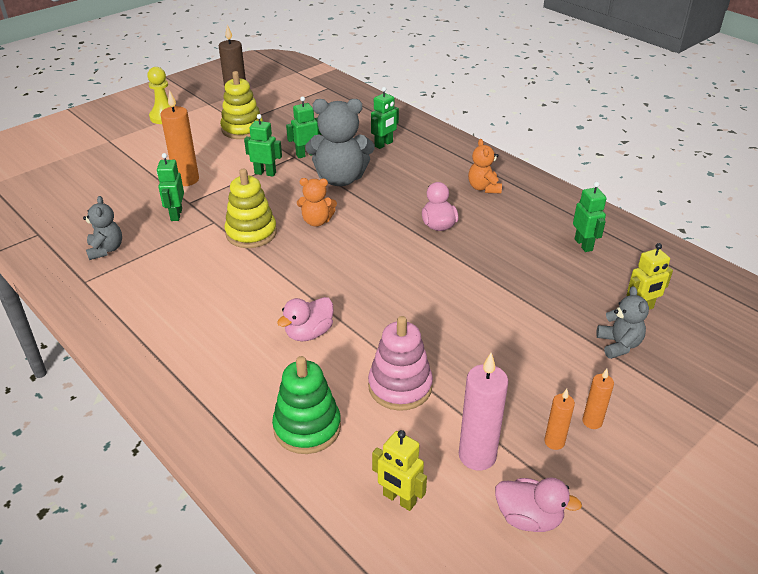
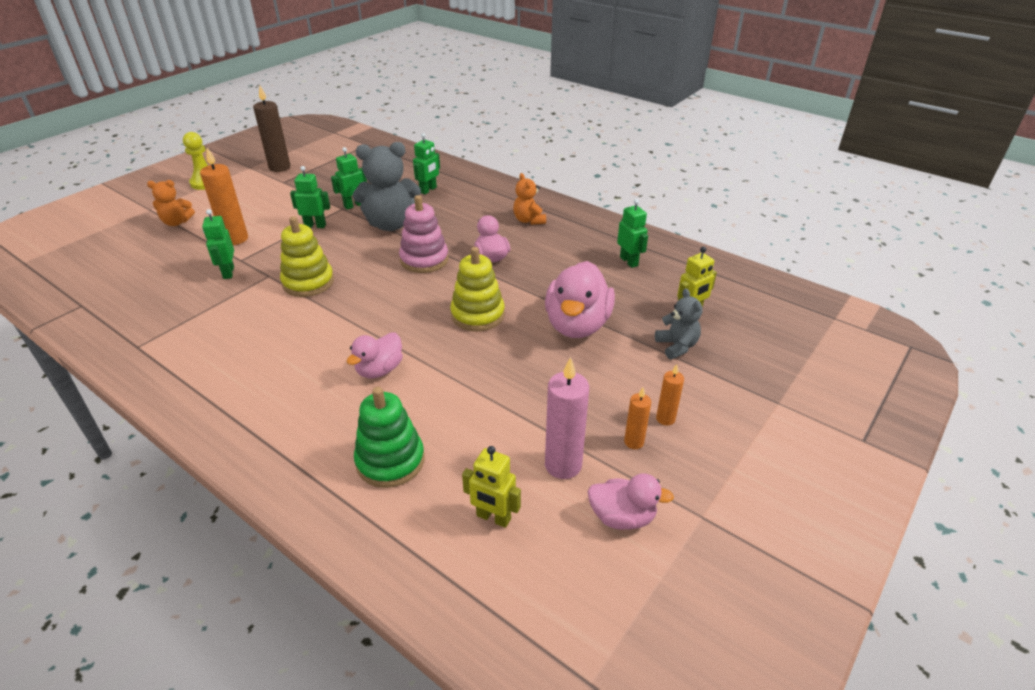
camera: 10 degrees left, 0 degrees up
(106, 250) = (157, 313): grey teddy bear -> none
(242, 129) = (287, 187): yellow stacking toy -> yellow stacking toy (477, 315)
(317, 221) = (373, 265): orange teddy bear -> orange teddy bear (177, 222)
(400, 386) = (477, 409): pink stacking toy -> pink stacking toy (424, 260)
(516, 309) = (577, 325): none -> pink duck

